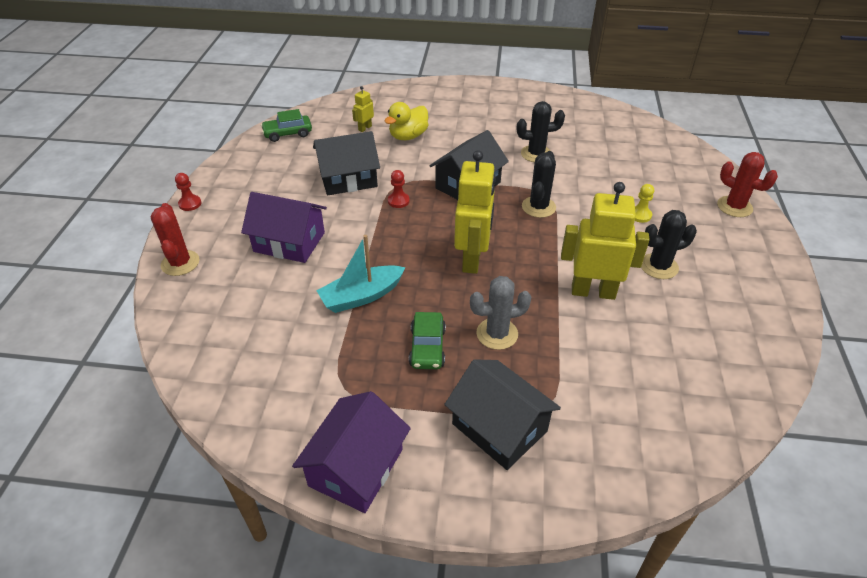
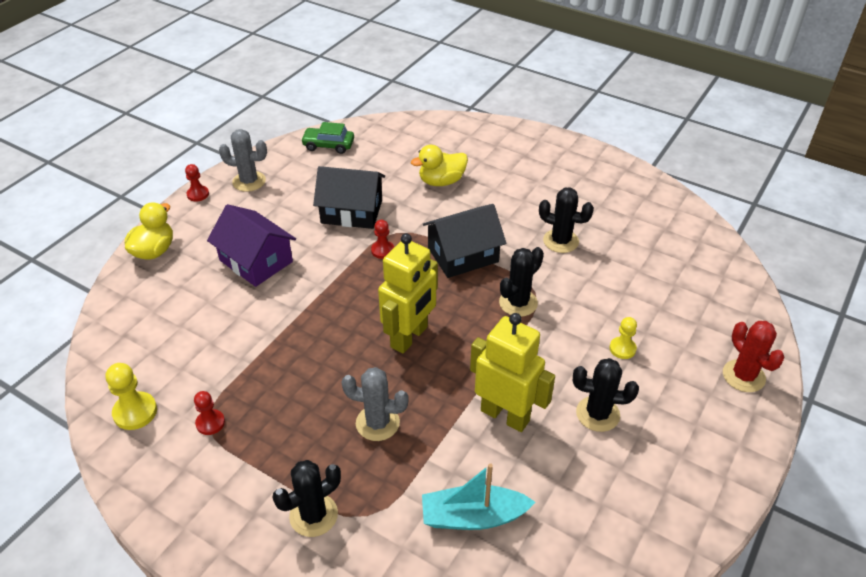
camera: 25 degrees right, 0 degrees up
(180, 263) = (154, 251): red cactus -> yellow duck
(233, 180) = (249, 181): none -> grey cactus
(265, 407) = (135, 412): none -> yellow pawn
(347, 388) = (210, 423): none -> red pawn
(356, 467) = (169, 498): purple house -> none
(361, 296) = (282, 338): turquoise boat -> turquoise boat (473, 516)
(365, 128) = (405, 160): yellow robot -> none
(427, 347) = (305, 411): green car -> none
(499, 427) = (313, 515): black house -> black cactus

